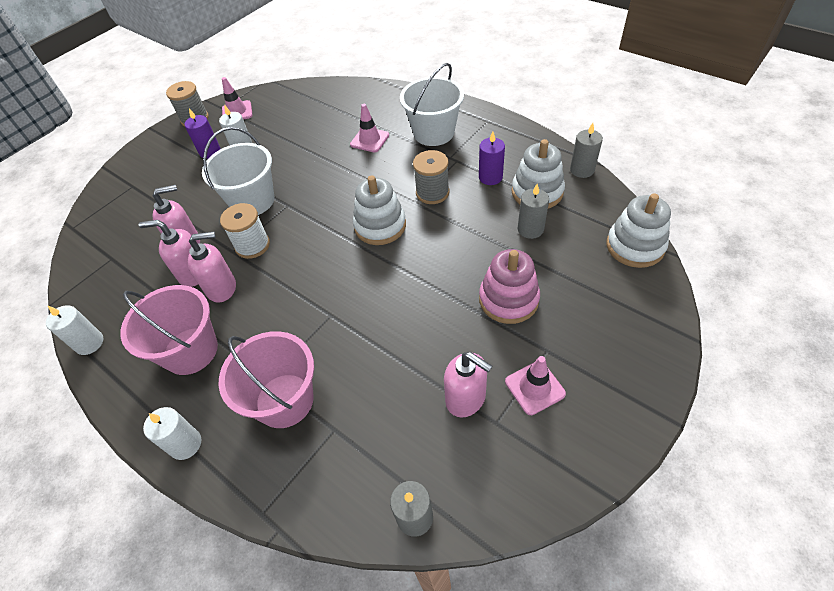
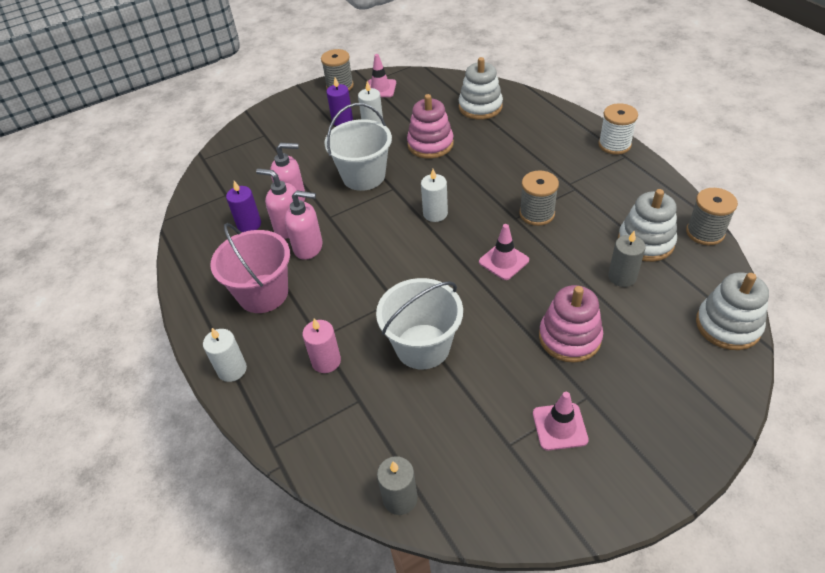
camera: 20 degrees right, 5 degrees down
(89, 343) = (185, 261): white candle -> white candle (435, 213)
(252, 245) = (348, 217): white spool -> white spool (614, 145)
(284, 400) = (326, 361): pink bucket -> pink candle
(307, 153) = (430, 144): none -> pink stacking toy
(369, 140) = (495, 146): pink traffic cone -> pink traffic cone (503, 261)
(380, 226) = (472, 232): white stacking toy -> white stacking toy (480, 107)
(433, 133) = (563, 155): white bucket -> white bucket (422, 346)
(466, 398) = (489, 414): pink soap dispenser -> none
(490, 177) = (602, 214): purple candle -> purple candle (249, 224)
(582, 170) = (705, 232): grey candle -> grey spool

